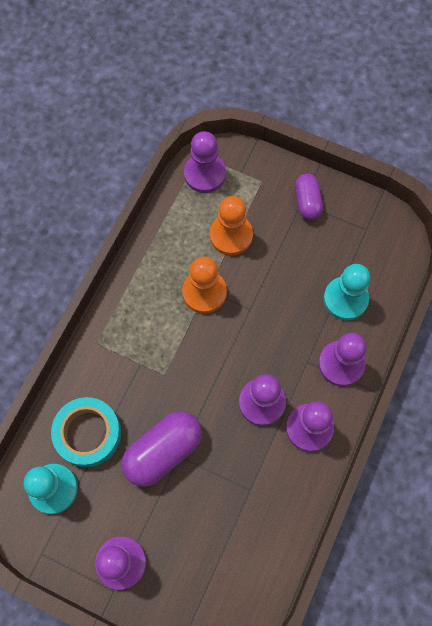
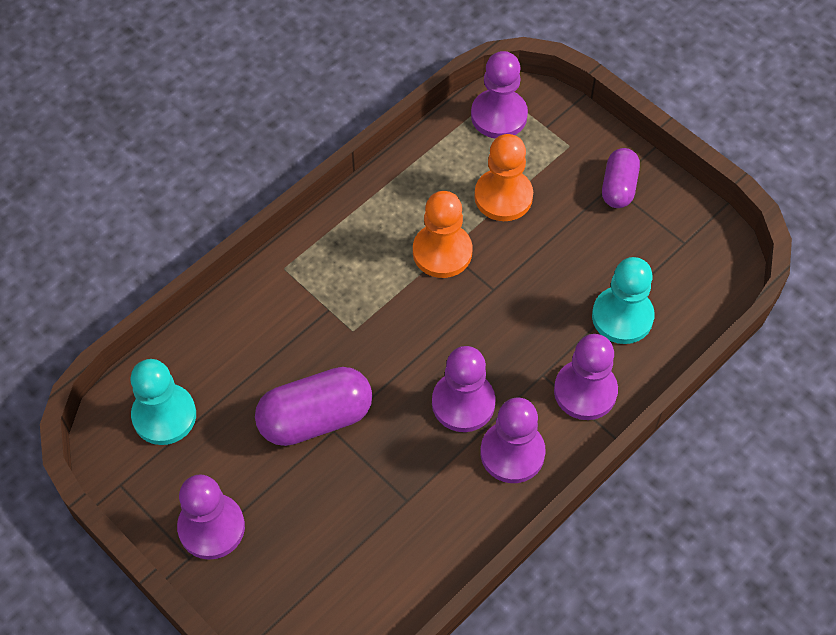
camera: 20 degrees right, 10 degrees down
(88, 433) = (231, 367): turquoise tape -> none

